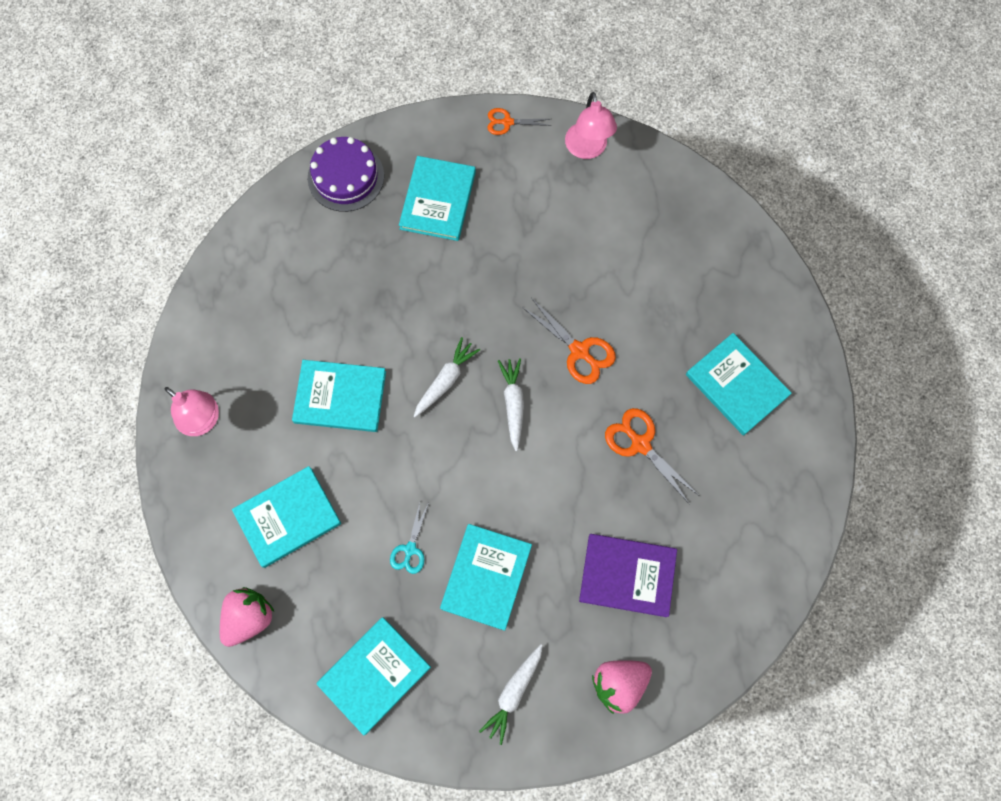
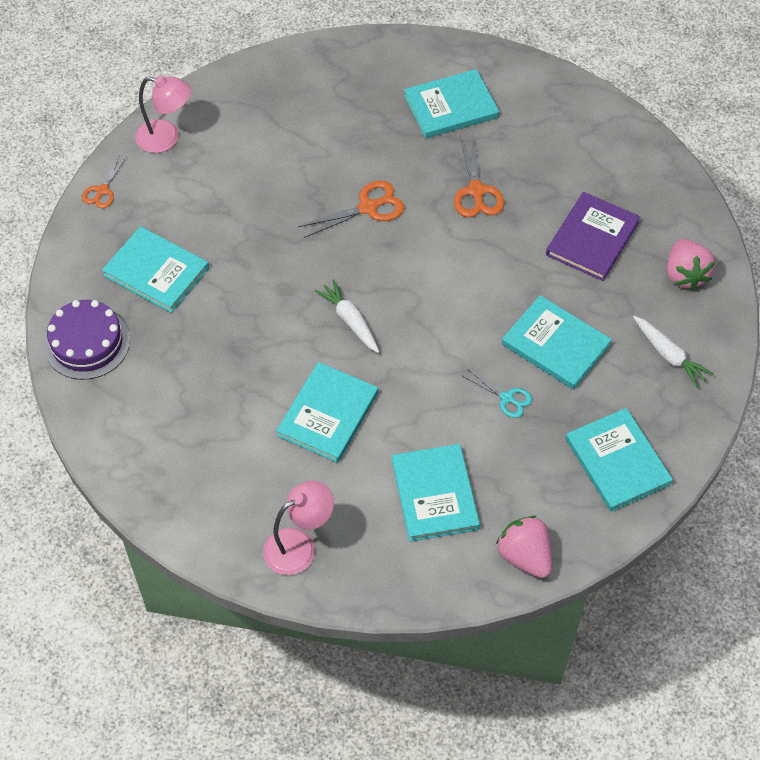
camera: 70 degrees left, 15 degrees down
(513, 404) = (397, 274): white carrot -> none
(640, 444) = (476, 191): orange scissors -> orange scissors turned 75 degrees counterclockwise

